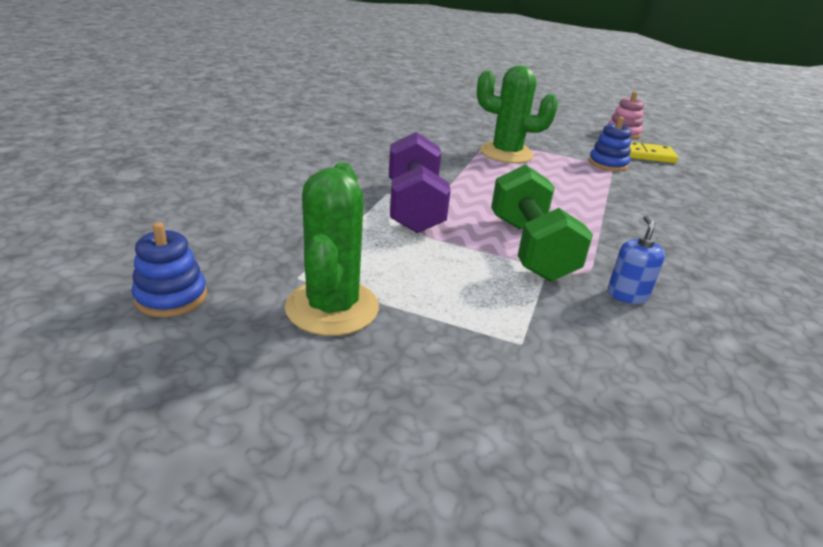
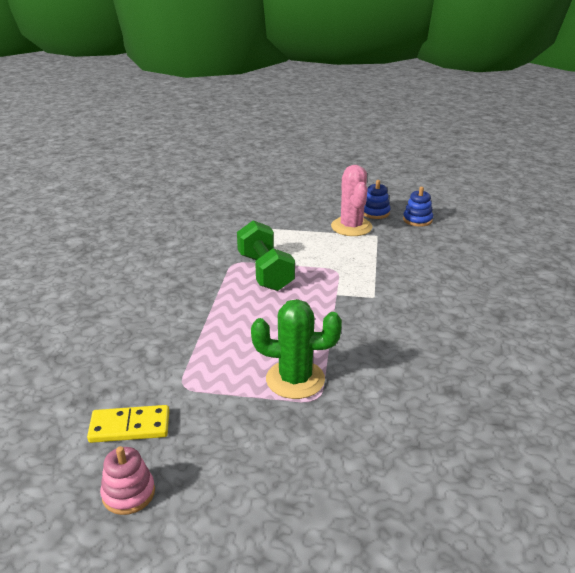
camera: 170 degrees right, 0 degrees up
(332, 307) = (351, 227): green cactus -> pink cactus
(414, 207) = (348, 288): purple dumbbell -> none
(608, 164) = (182, 391): blue stacking toy -> blue stacking toy (375, 212)
(627, 295) = (213, 255): blue soap dispenser -> none

